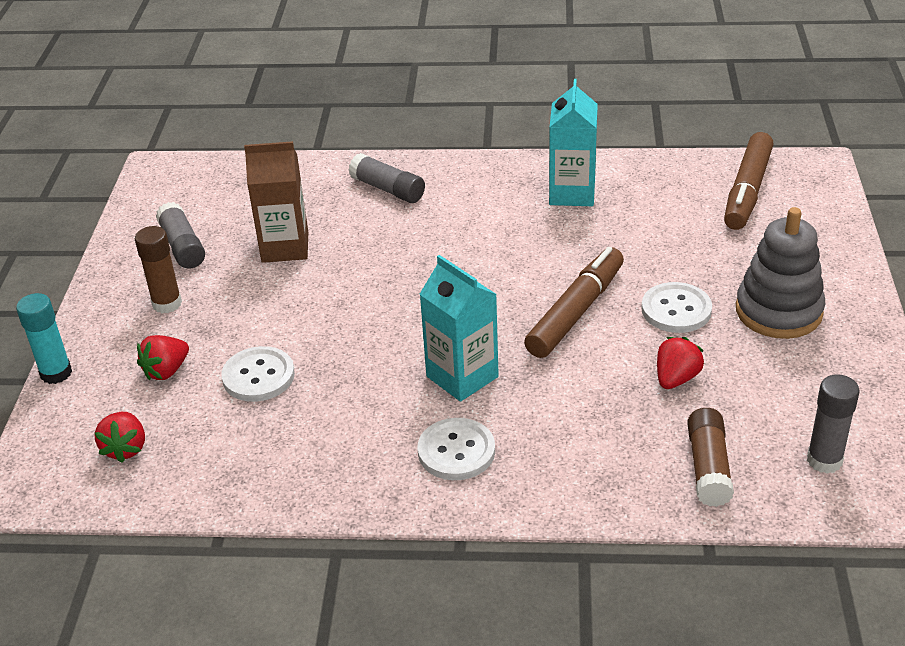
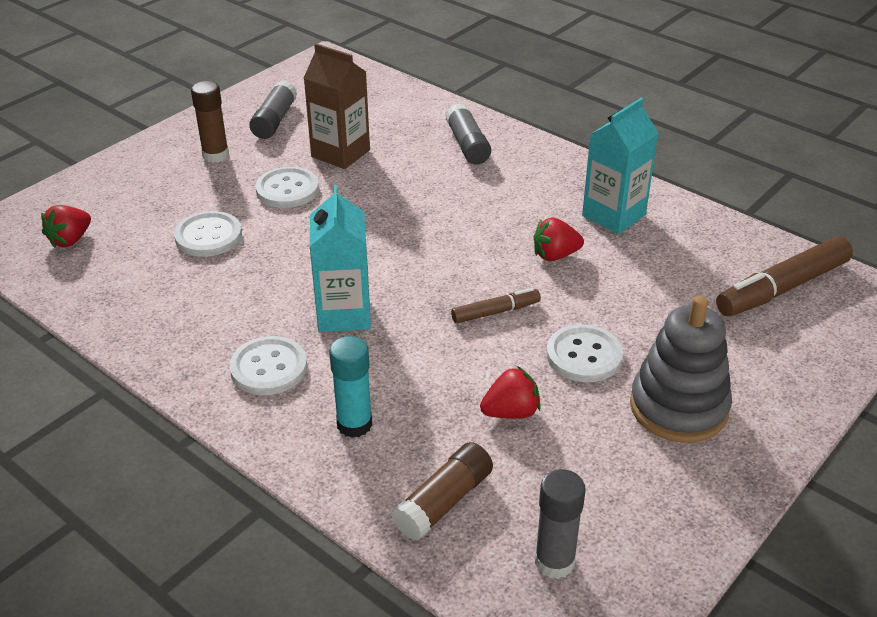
camera: 35 degrees right, 0 degrees up
(56, 373) = (95, 168): turquoise glue stick -> turquoise glue stick (354, 424)
(166, 371) = (158, 201): red strawberry -> red strawberry (555, 255)
(278, 301) = (287, 189): none -> white button
(576, 312) = (495, 312): brown marker -> brown marker, size x0.54

